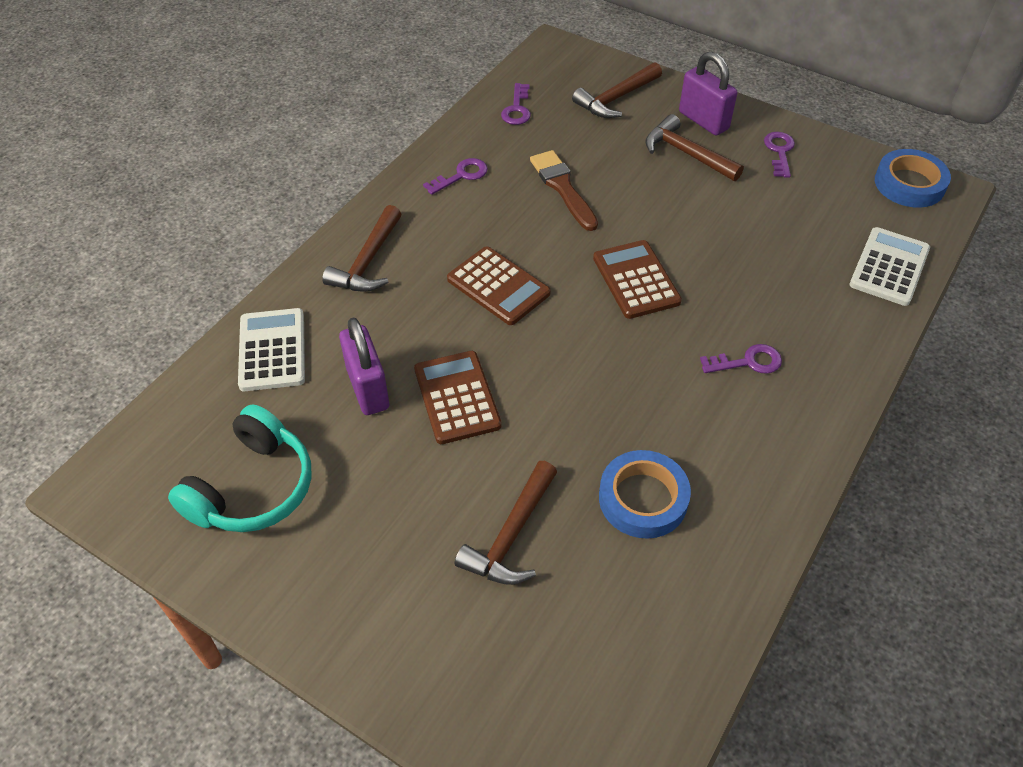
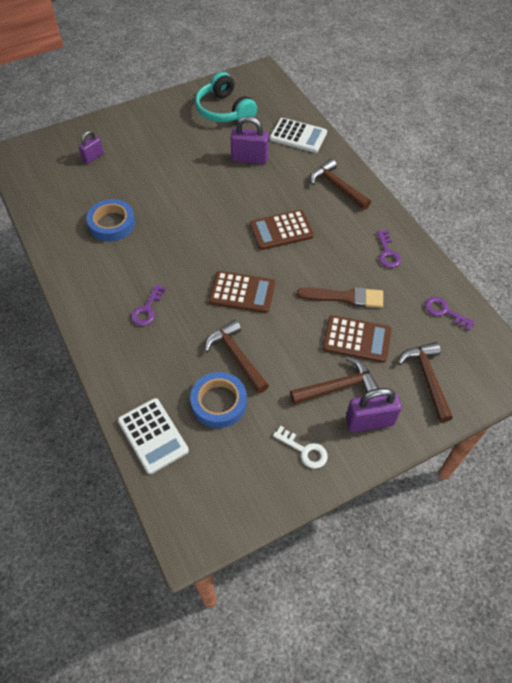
camera: 120 degrees right, 5 degrees up
(457, 397) = (220, 186): brown calculator -> brown calculator (356, 339)
(511, 536) = (134, 174): brown hammer -> brown hammer (236, 356)
(514, 637) = (93, 157): none -> purple padlock
(779, 152) = (304, 450): purple key -> white key
(909, 184) = (214, 518): blue tape -> blue tape (219, 402)

